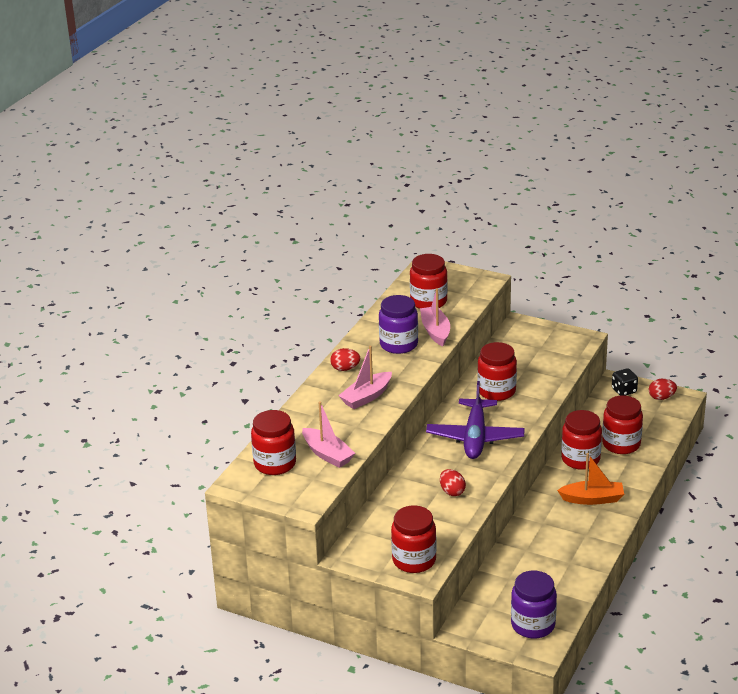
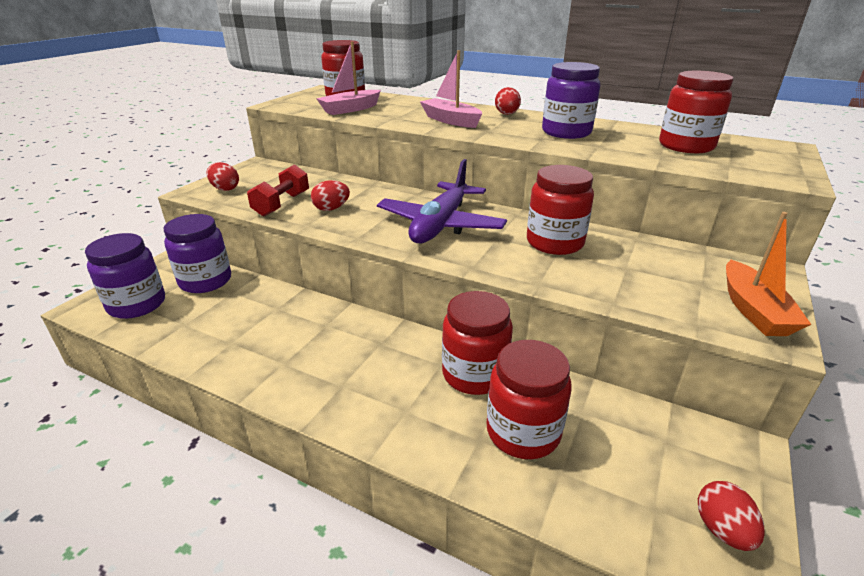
camera: 90 degrees right, 0 degrees up
(414, 560) = (225, 189): red jar -> red egg
(435, 331) = (607, 148): pink boat -> none
(445, 519) = (282, 204): none -> red dumbbell
(475, 437) = (440, 225): purple plane -> purple plane turned 75 degrees counterclockwise
(494, 597) = (205, 281): none -> purple jar
(592, 499) = (367, 378): orange boat -> orange boat (753, 310)
(624, 391) = (716, 459): black dice -> none

